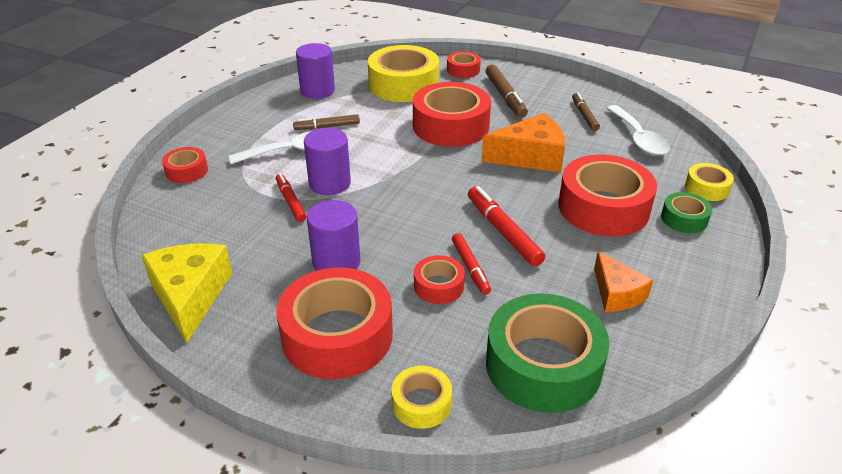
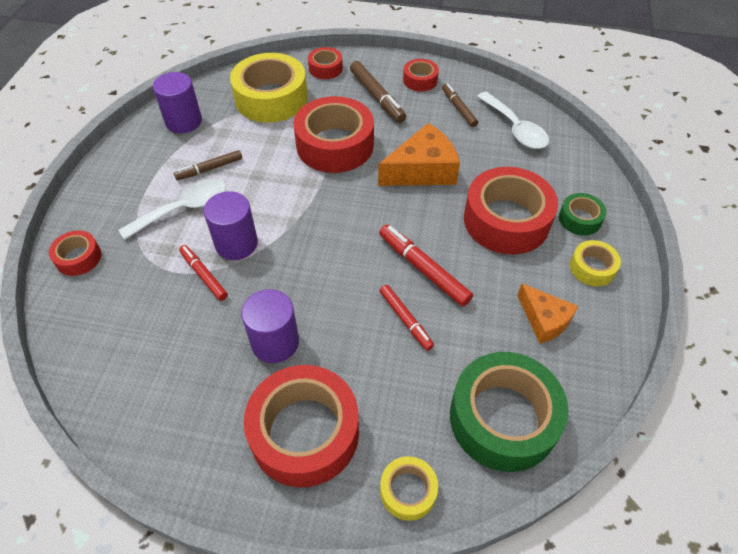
camera: 15 degrees left, 15 degrees up
(190, 296) = (140, 420): yellow cheese -> none
(439, 286) = (383, 349): red tape -> red tape (420, 80)
(706, 188) = (590, 178): yellow tape -> yellow tape (592, 268)

